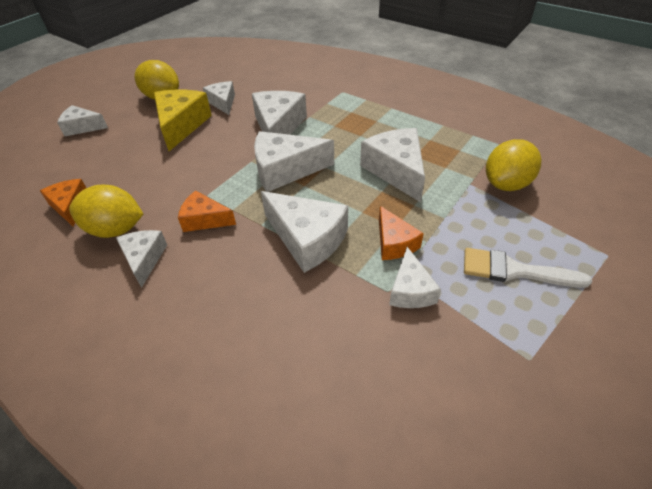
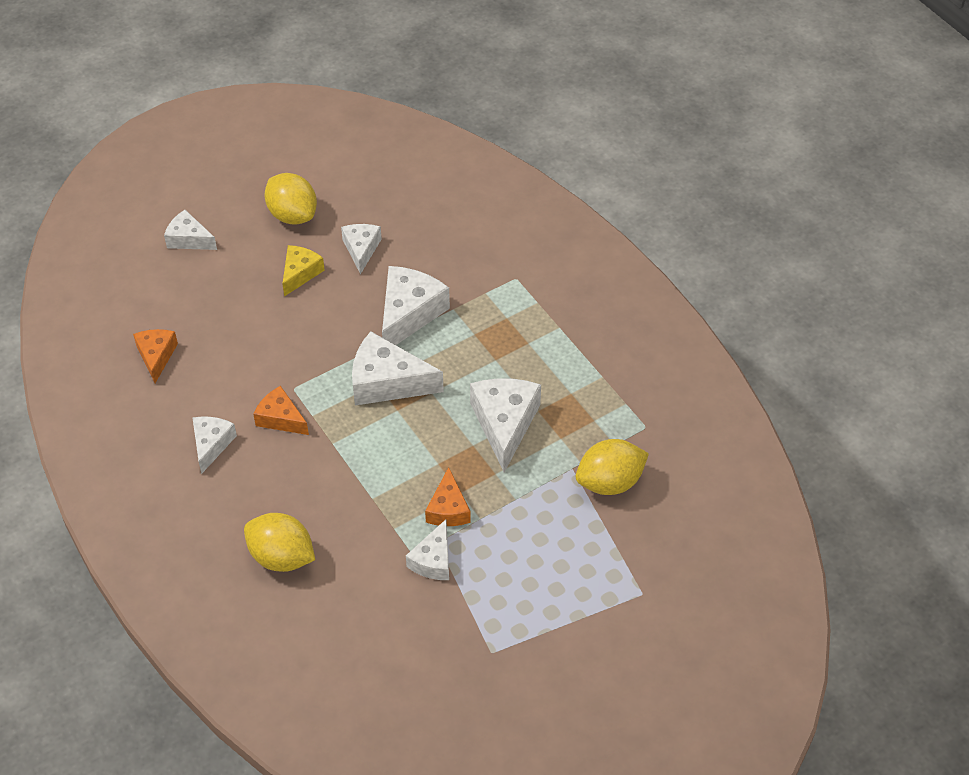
camera: 20 degrees right, 5 degrees up
(115, 229) = (193, 401): yellow lemon -> yellow lemon (281, 557)
(181, 125) = (300, 273): yellow cheese -> yellow cheese, size x0.60
(307, 239) = (368, 476): white cheese -> none
(514, 270) = (540, 576): white brush -> none

